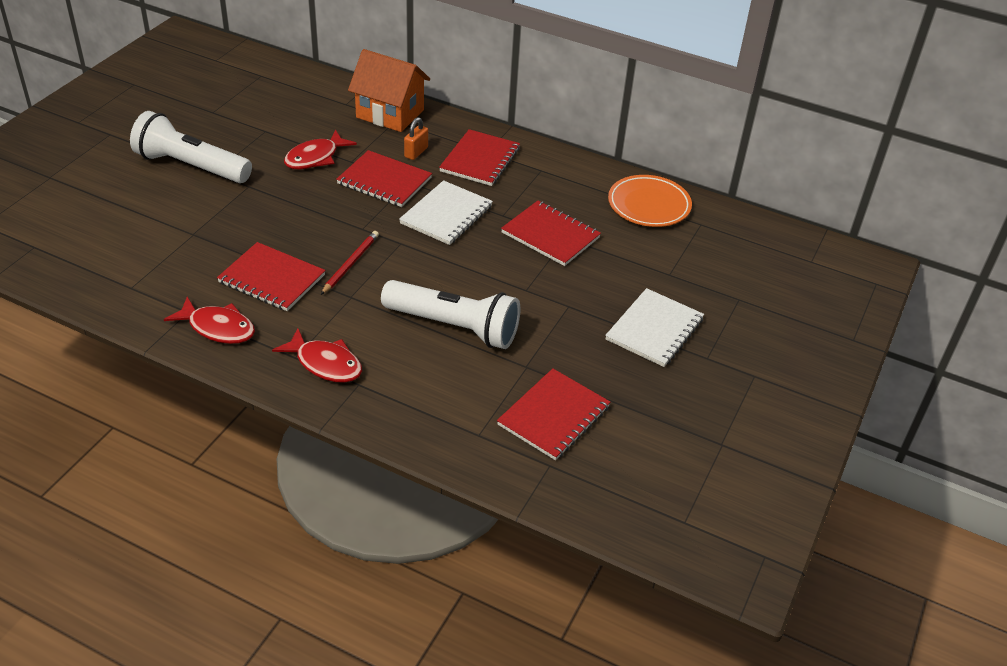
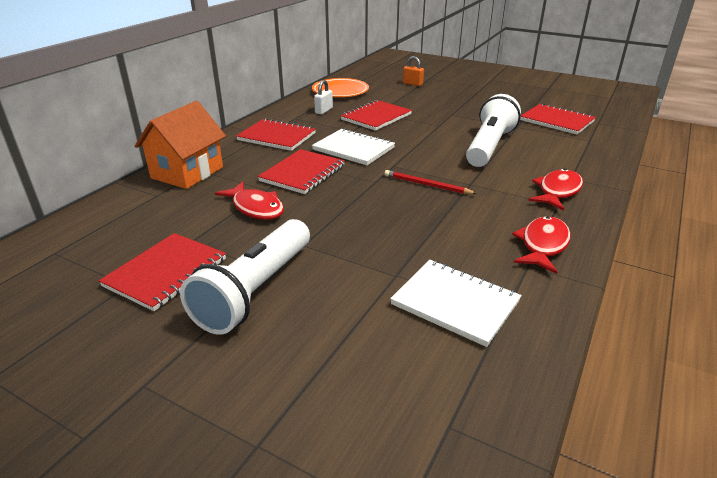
camera: 85 degrees left, 10 degrees down
(272, 279) = (459, 221): red notebook -> red notebook (166, 272)
(416, 152) = (259, 160): orange padlock -> orange padlock (412, 84)
(569, 192) = (324, 110): none -> white padlock
(654, 329) = (464, 96): white notebook -> white notebook (455, 303)

